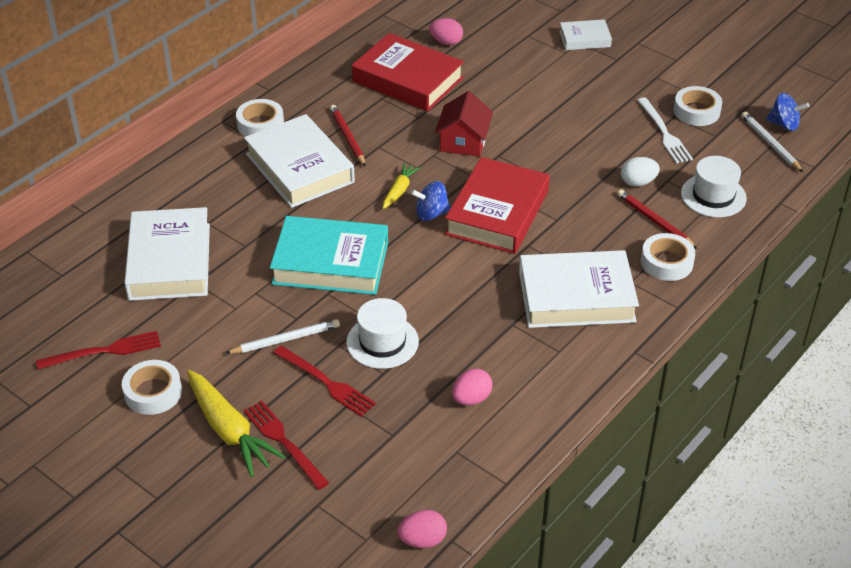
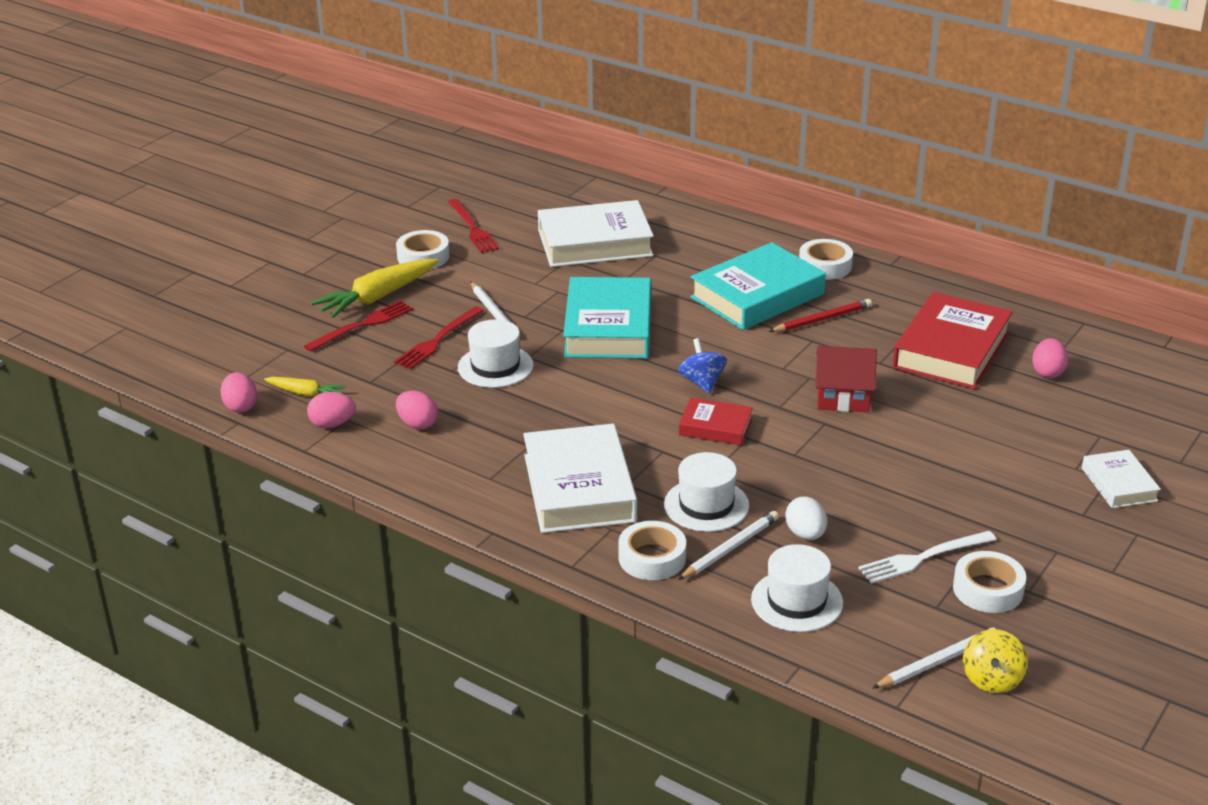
camera: 85 degrees right, 10 degrees down
(300, 168) = (757, 296): white book -> turquoise book
(399, 190) = (737, 359): yellow carrot -> yellow carrot (305, 393)
(464, 462) = (332, 424): none -> pink egg
(497, 213) = (715, 427): red book -> red book, size x0.53
(601, 228) = (706, 505): none -> white hat
(655, 221) = (730, 548): red pencil -> white pencil
(784, 124) = (992, 679): blue spinning top -> yellow spinning top

